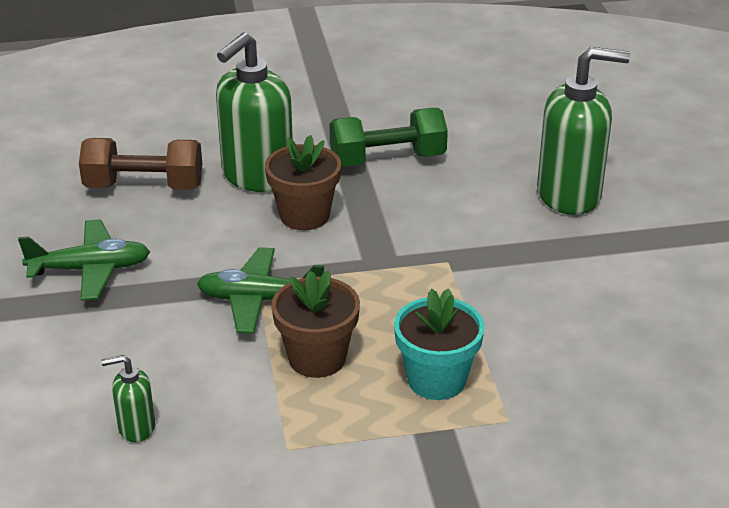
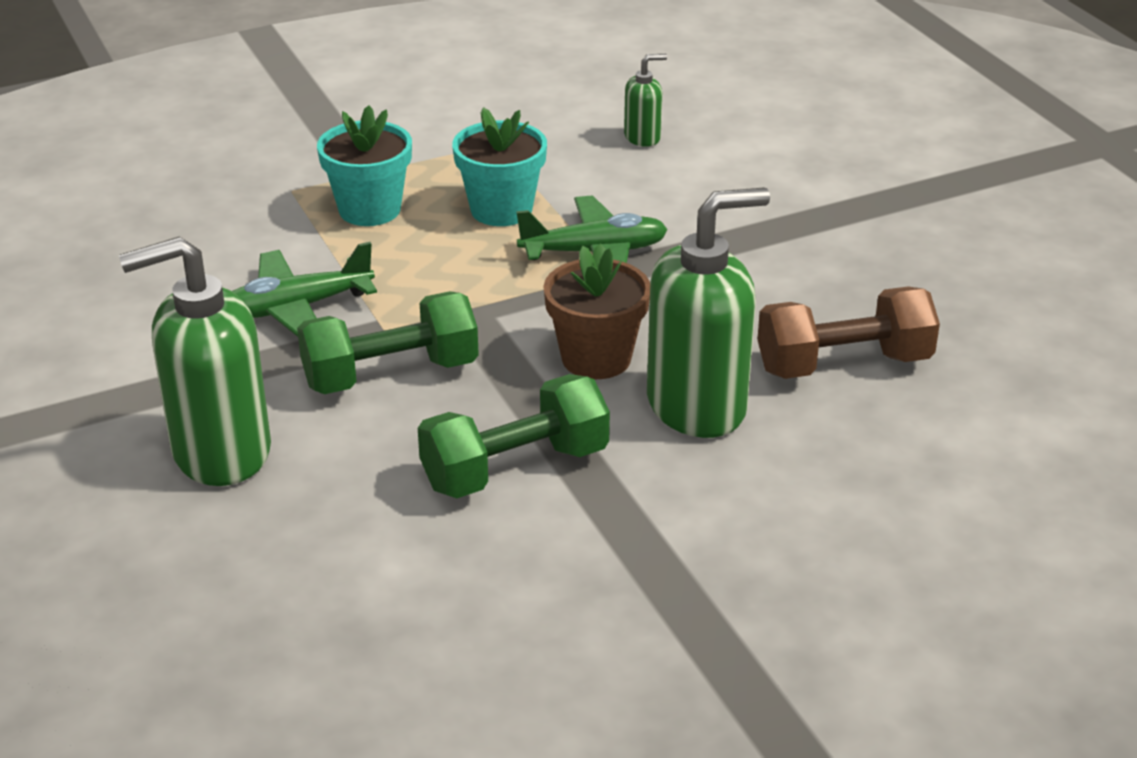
camera: 165 degrees right, 0 degrees up
(90, 269) = (813, 254): green plane -> green plane (296, 308)
(257, 176) = (697, 406): green soap dispenser -> green soap dispenser turned 45 degrees clockwise
(317, 358) = (501, 210): brown flower pot -> turquoise flower pot
(450, 227) = (390, 374): none -> green dumbbell

